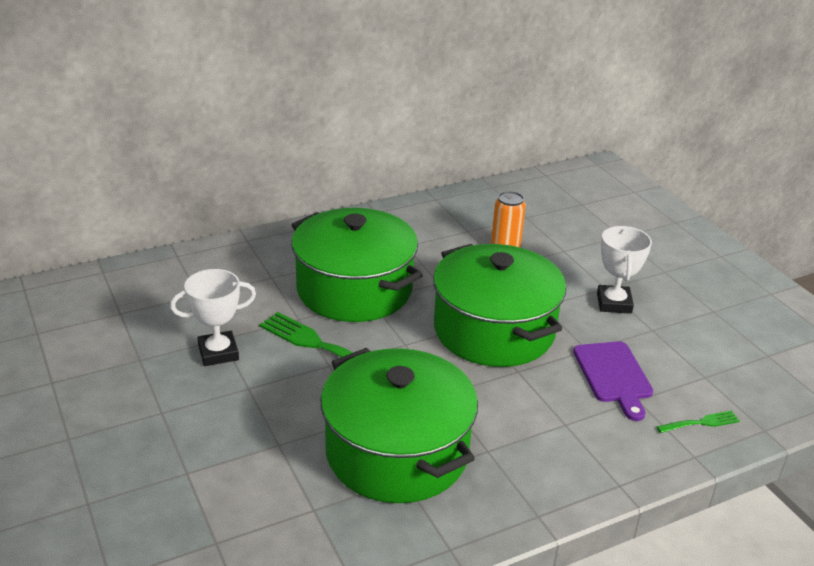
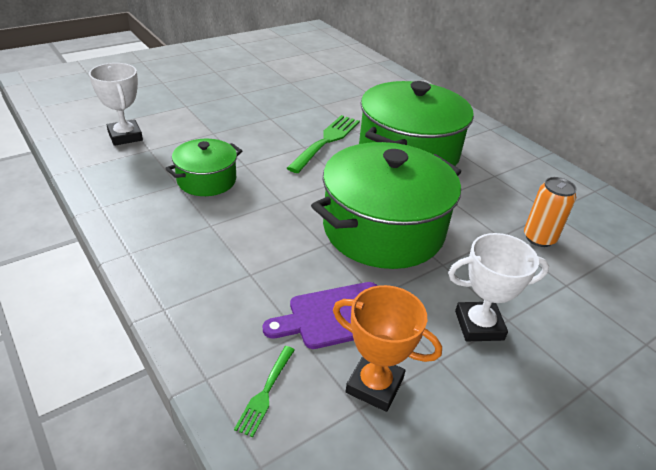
camera: 80 degrees right, 5 degrees up
(218, 353) = (305, 105): white trophy -> white trophy (125, 136)
(397, 452) = (206, 180): green pot -> green pot, size x0.52
(682, 366) = (374, 385): none -> orange trophy
(700, 423) = (265, 392): green fork -> green fork turned 45 degrees clockwise

